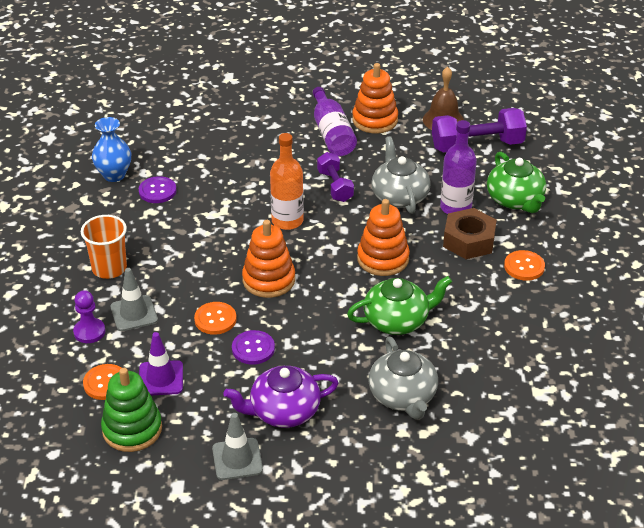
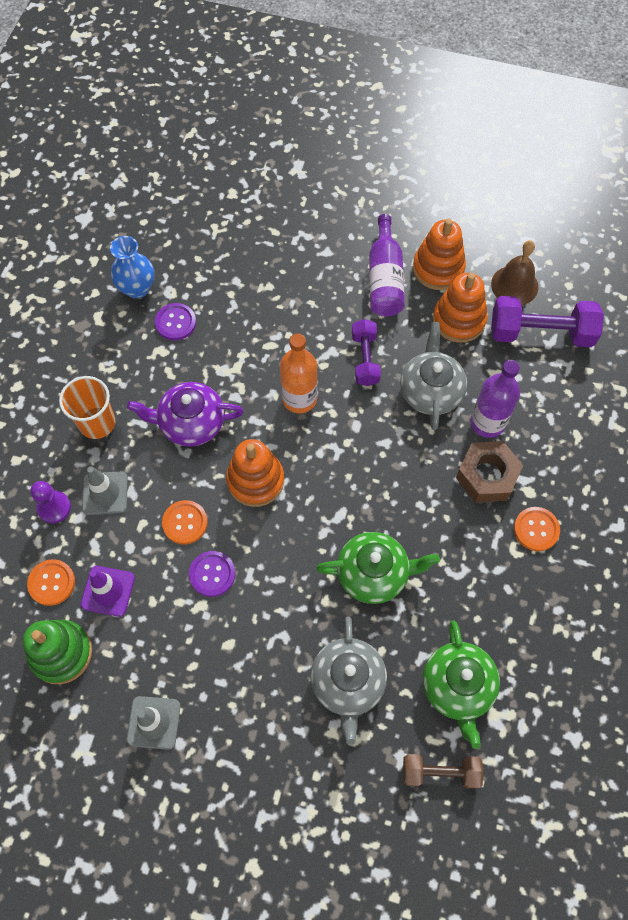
camera: 15 degrees right, 25 degrees up
(283, 411) = (218, 670): purple teapot -> purple teapot (191, 423)
(383, 259) = (385, 479): orange stacking toy -> orange stacking toy (458, 320)
(507, 438) = (440, 772): none -> brown dumbbell
(515, 200) = (557, 427): green teapot -> green teapot (458, 686)

